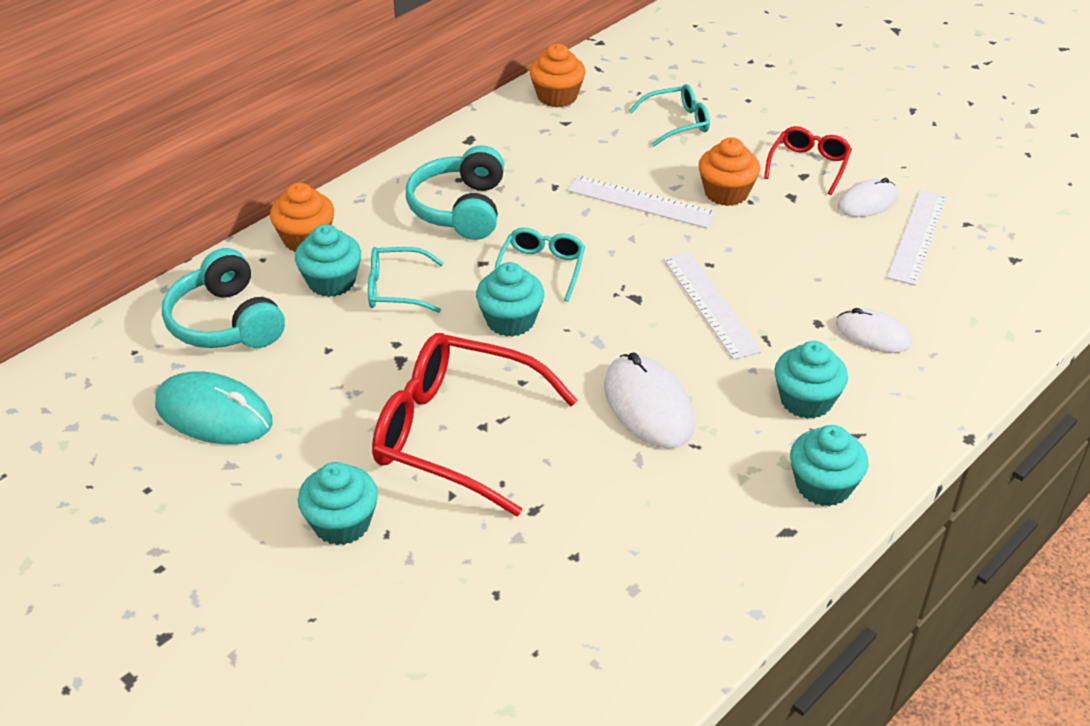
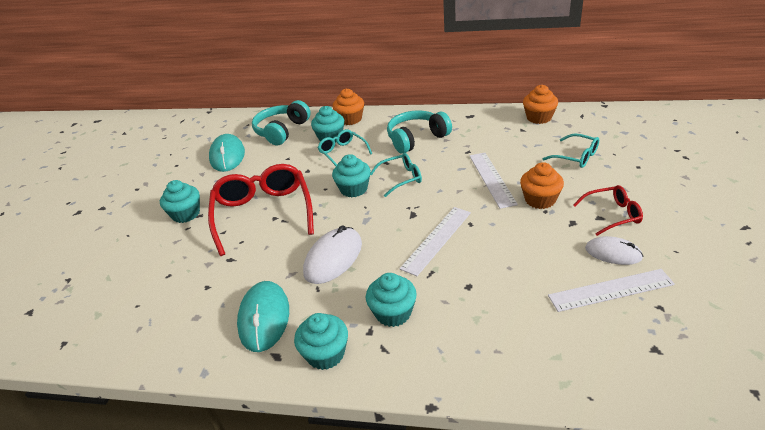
camera: 60 degrees right, 5 degrees down
(704, 518) = (264, 318): none -> turquoise mouse
(873, 334) = (484, 314): white mouse -> none

